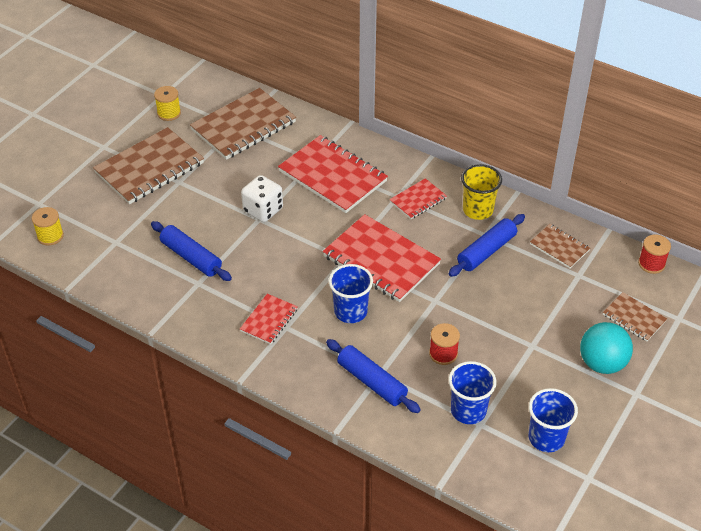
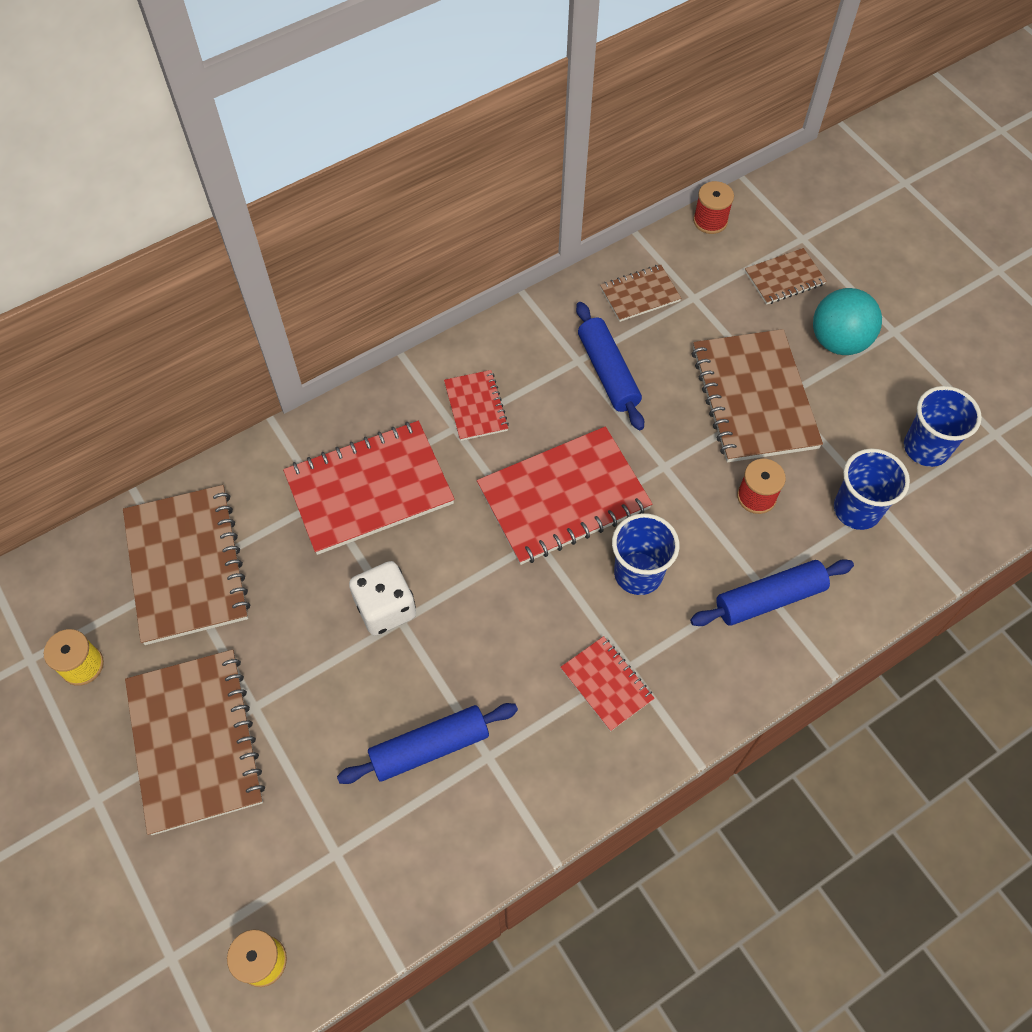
camera: 65 degrees left, 15 degrees up
(478, 210) = (531, 348): yellow cup -> none
(519, 330) = (754, 398): none -> brown notebook

